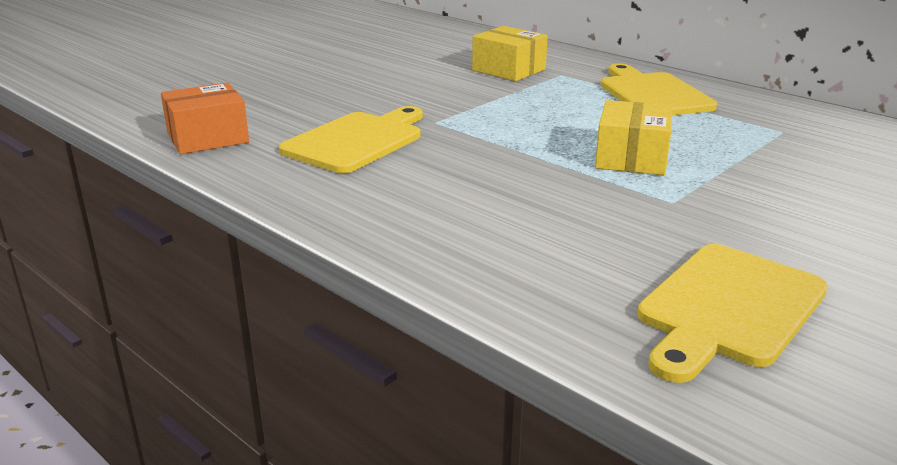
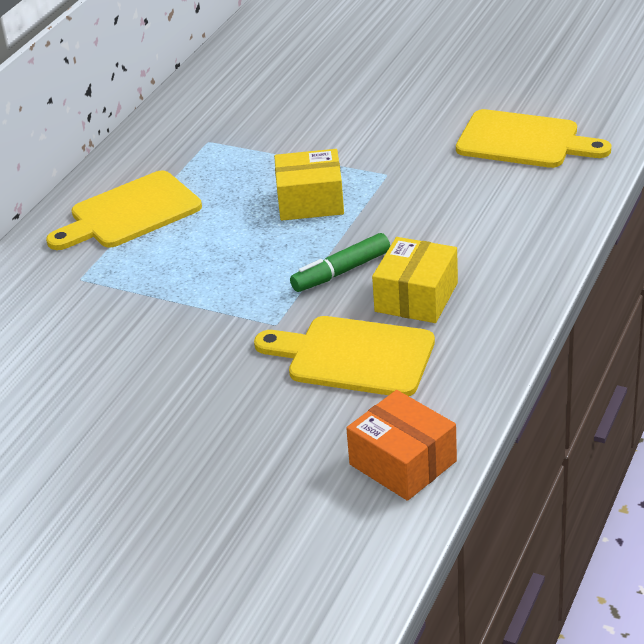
camera: 105 degrees left, 10 degrees up
(490, 153) = (341, 272): none -> green marker
(509, 70) = (74, 318): yellow box -> yellow box (416, 297)

